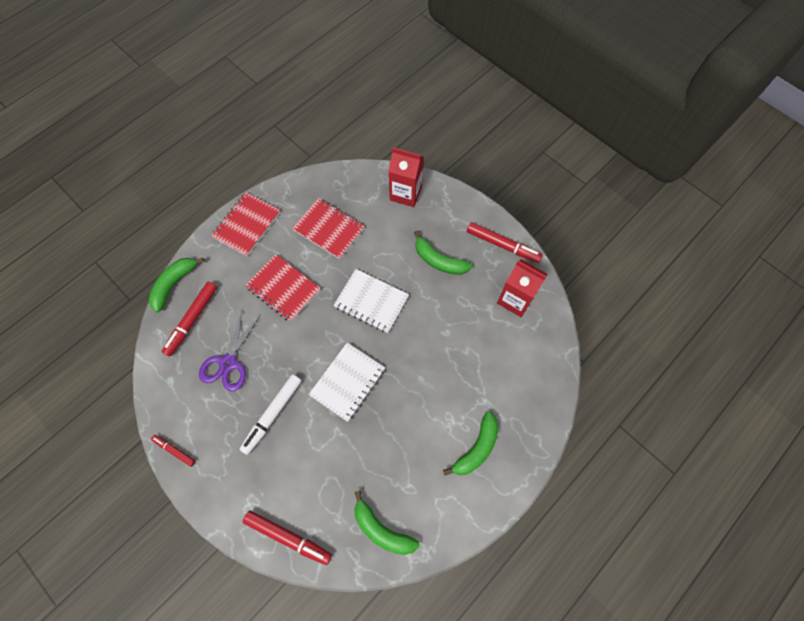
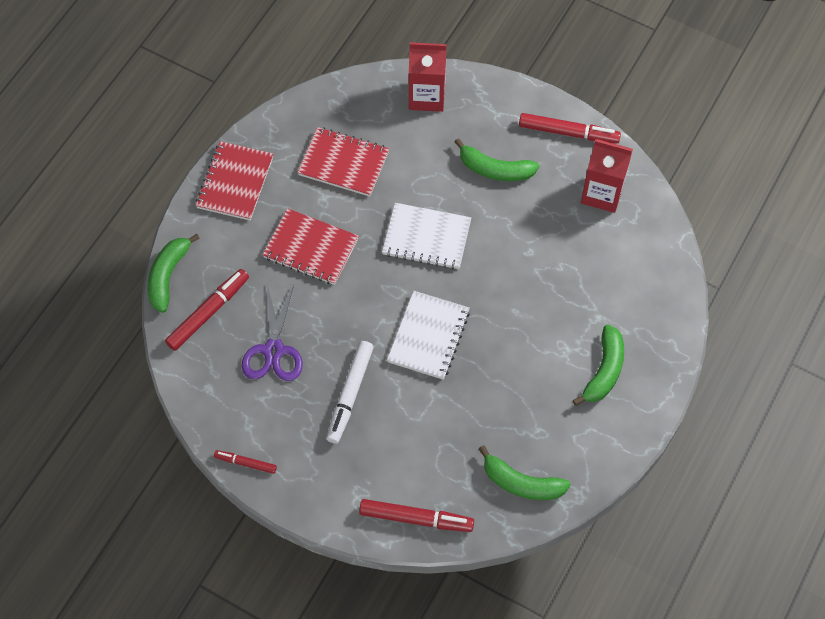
camera: 15 degrees left, 5 degrees down
(192, 320) = (208, 313): red marker -> red marker turned 150 degrees counterclockwise

